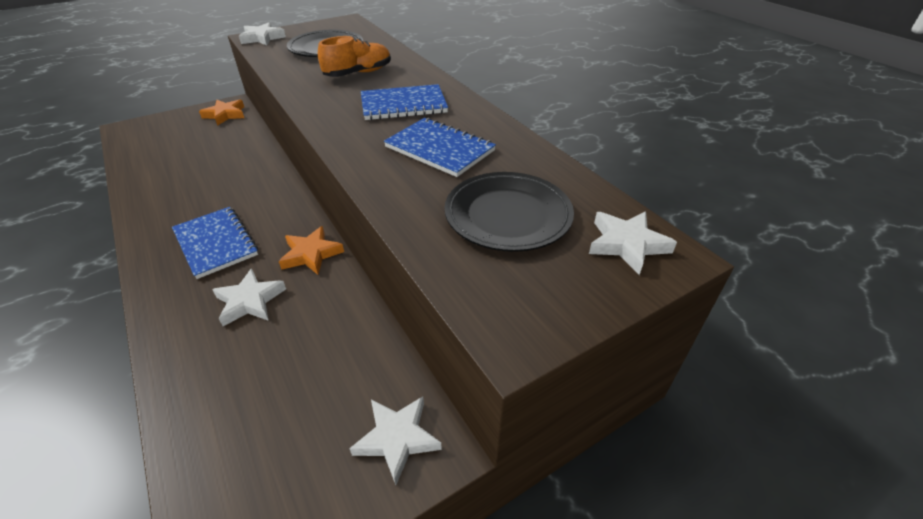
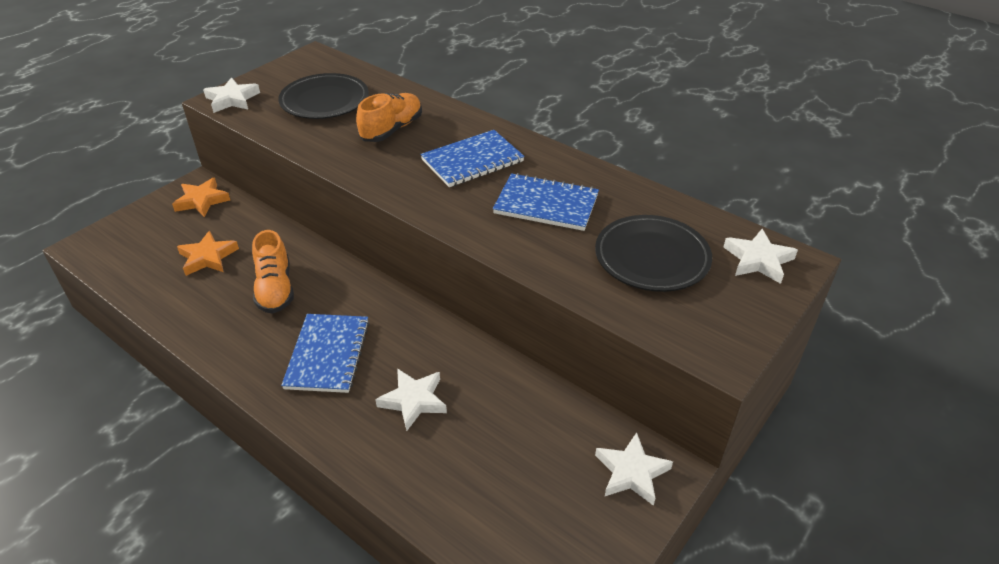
camera: 20 degrees left, 0 degrees up
(215, 243) = (327, 354): blue notebook -> blue notebook turned 60 degrees clockwise
(221, 184) = (275, 289): none -> orange shoe
(311, 254) = (438, 339): orange star -> orange star (208, 257)

